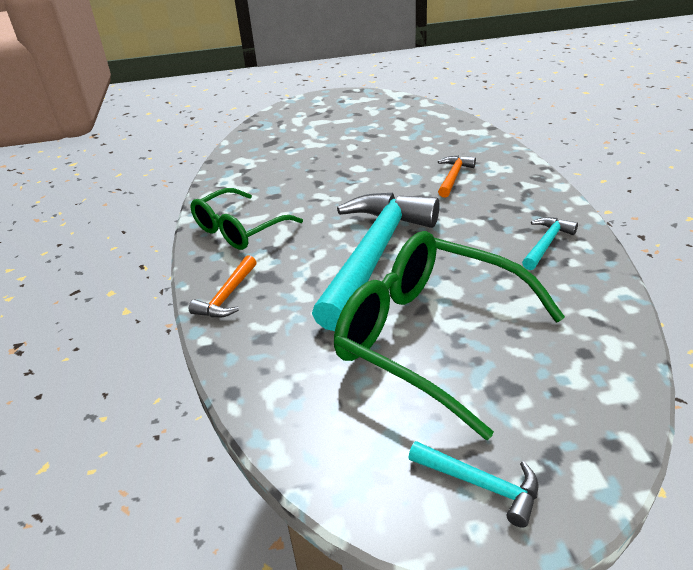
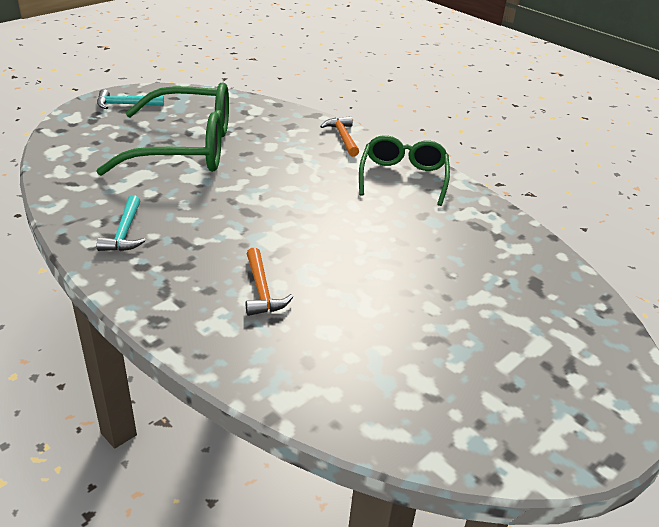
camera: 140 degrees right, 0 degrees up
(374, 255) = (269, 185): turquoise hammer -> none

